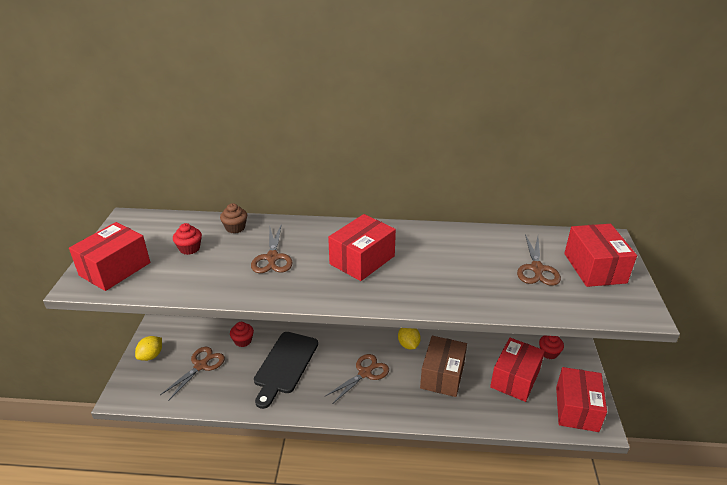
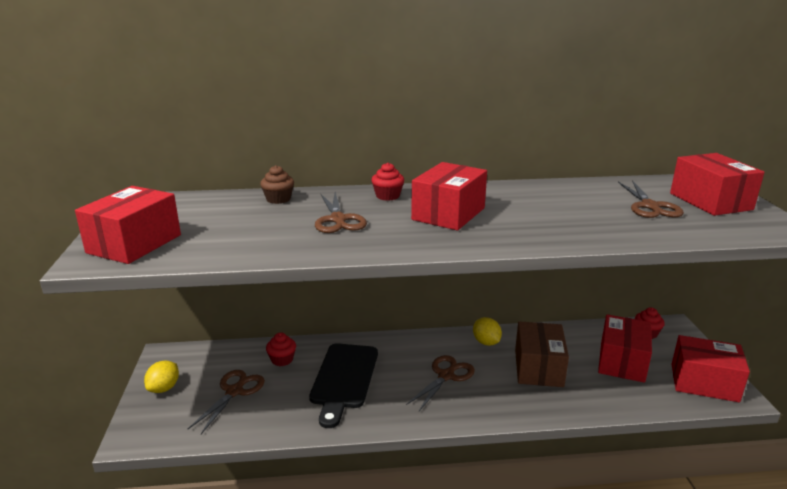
camera: 10 degrees left, 10 degrees down
(189, 248) = (228, 219): red cupcake -> red cupcake (387, 196)
(576, 409) = (704, 382): red box -> red box turned 75 degrees counterclockwise

